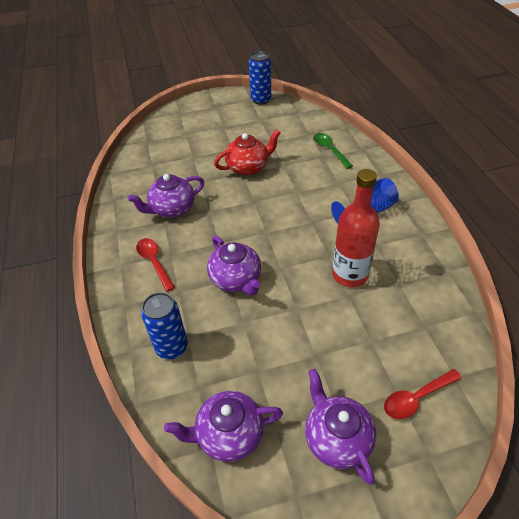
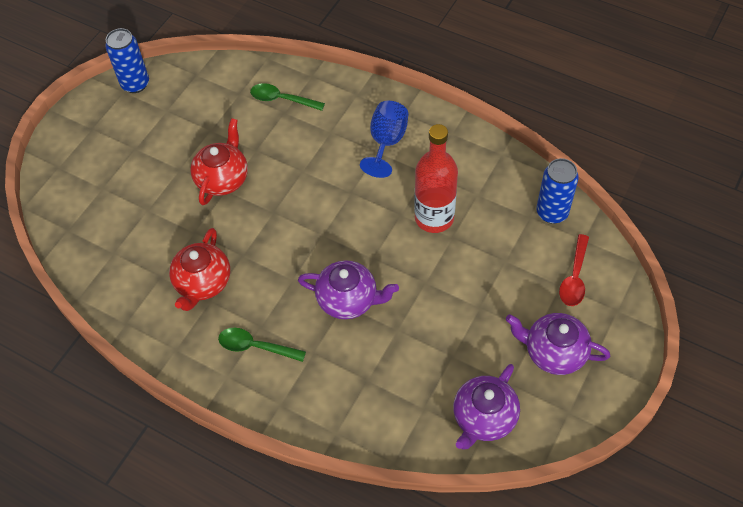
camera: 45 degrees left, 10 degrees up
(154, 262) = (255, 347): red spoon -> green spoon
(172, 209) = (203, 283): purple teapot -> red teapot
(172, 347) = (366, 400): blue can -> blue can (552, 212)

